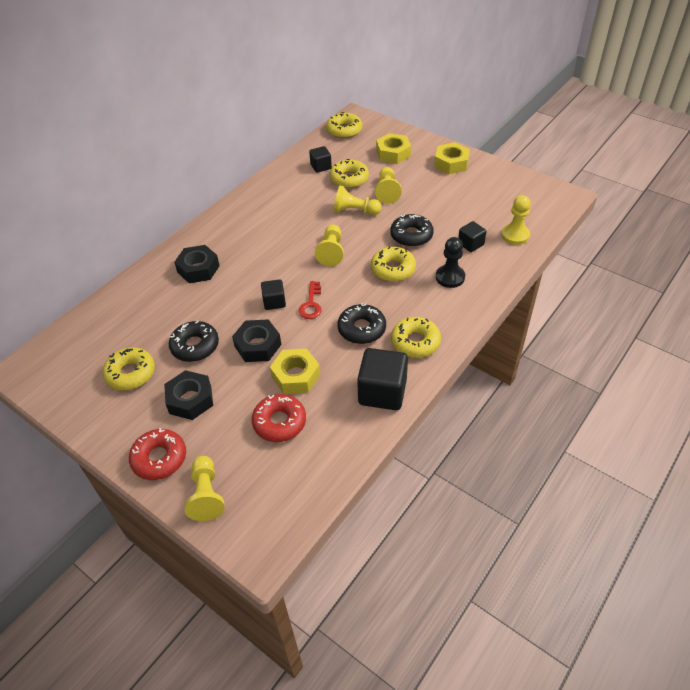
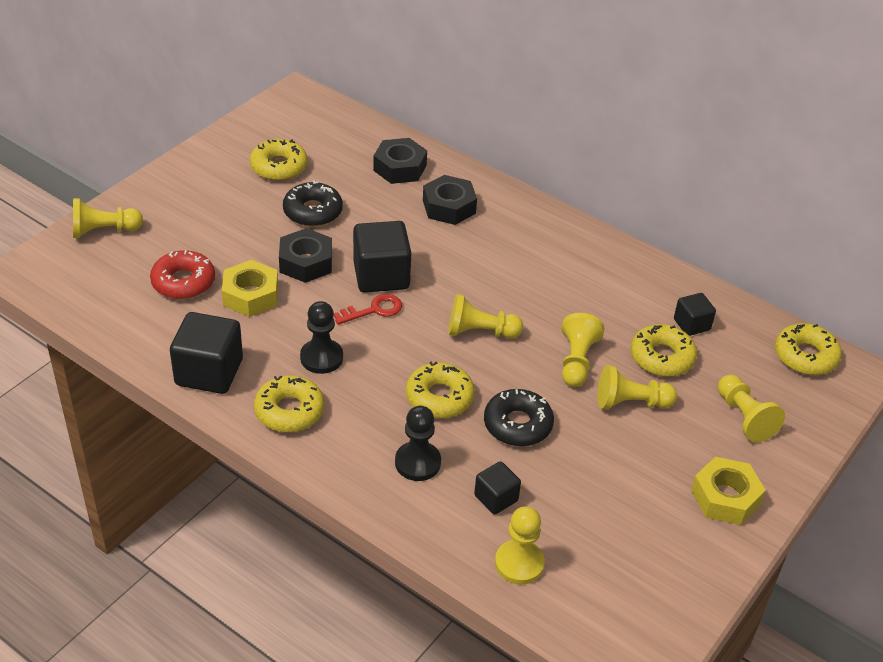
camera: 85 degrees right, 5 degrees down
(159, 458) = (158, 196): red donut -> none
(190, 399) = (232, 213): black nut -> black nut (400, 168)
(274, 302) = (381, 276): black cube -> black cube, size x1.80
(311, 304) = (374, 310): red key -> red key turned 150 degrees clockwise
(361, 329) = (321, 358): black donut -> black pawn
(393, 153) = (744, 417): yellow nut -> yellow pawn

